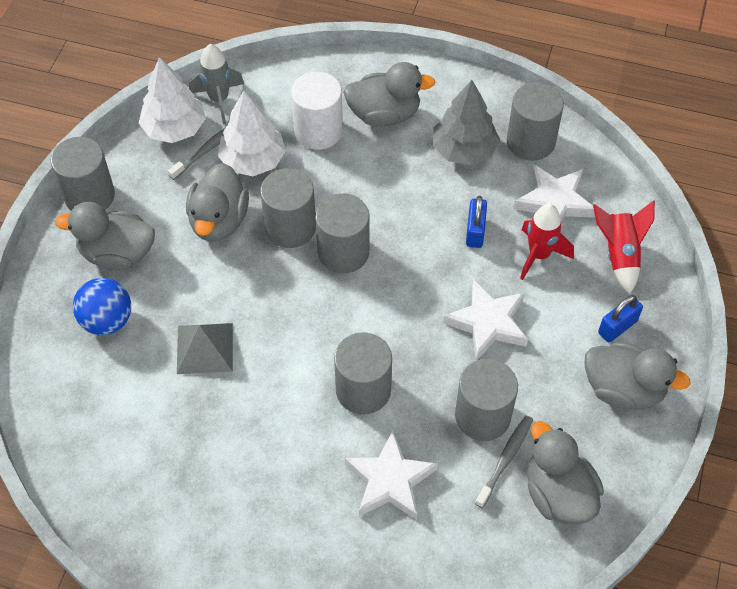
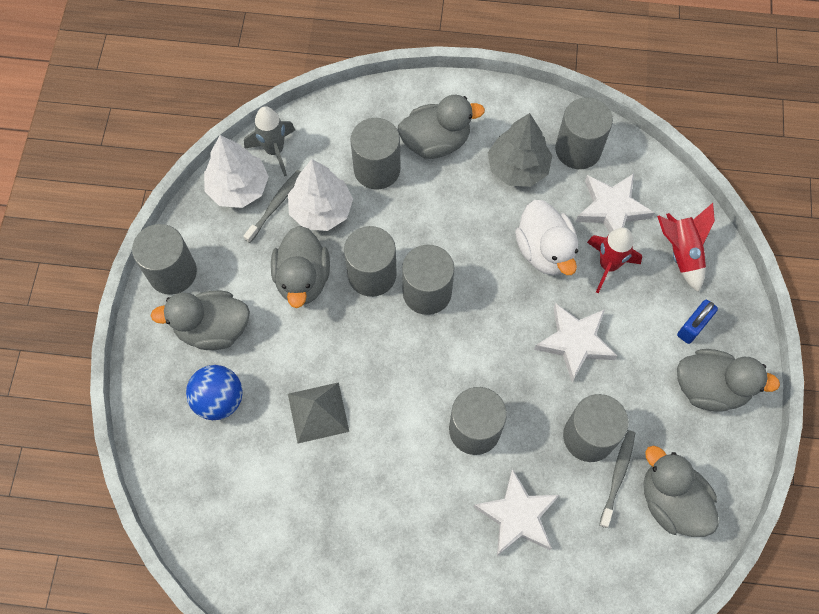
camera: 10 degrees left, 10 degrees up
(318, 131) = (377, 169): white cylinder -> grey cylinder
(475, 231) = (545, 251): blue padlock -> white duck

